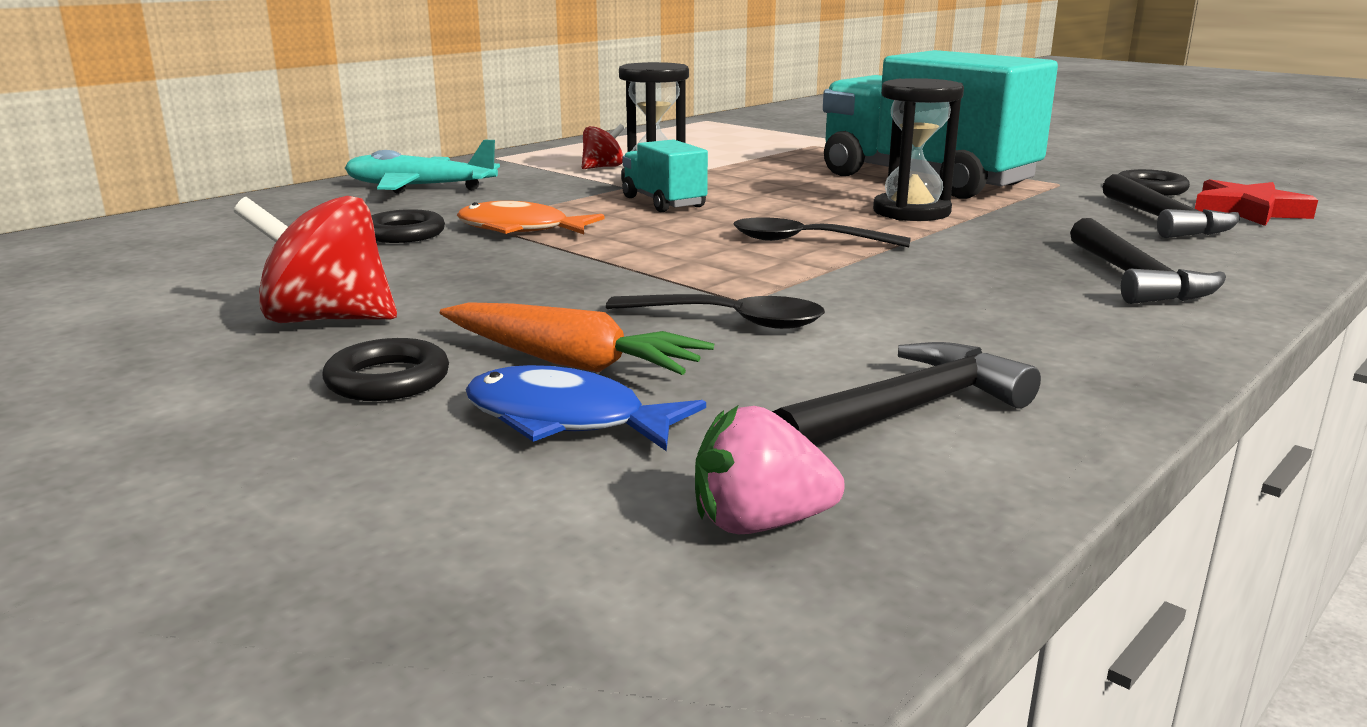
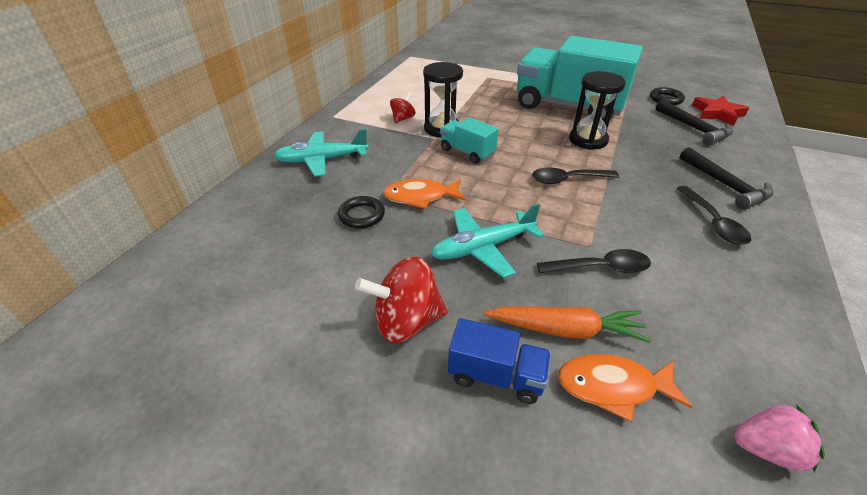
camera: 20 degrees left, 20 degrees up
(388, 380) = (496, 375): black ring -> blue truck
(552, 279) = (483, 247): none -> turquoise plane
(566, 420) = (612, 386): blue fish -> orange fish
(760, 523) = (766, 449): pink strawberry -> pink strawberry turned 150 degrees counterclockwise
(909, 410) = (738, 328): black hammer -> none
(1040, 309) = (713, 222): none -> black spoon

